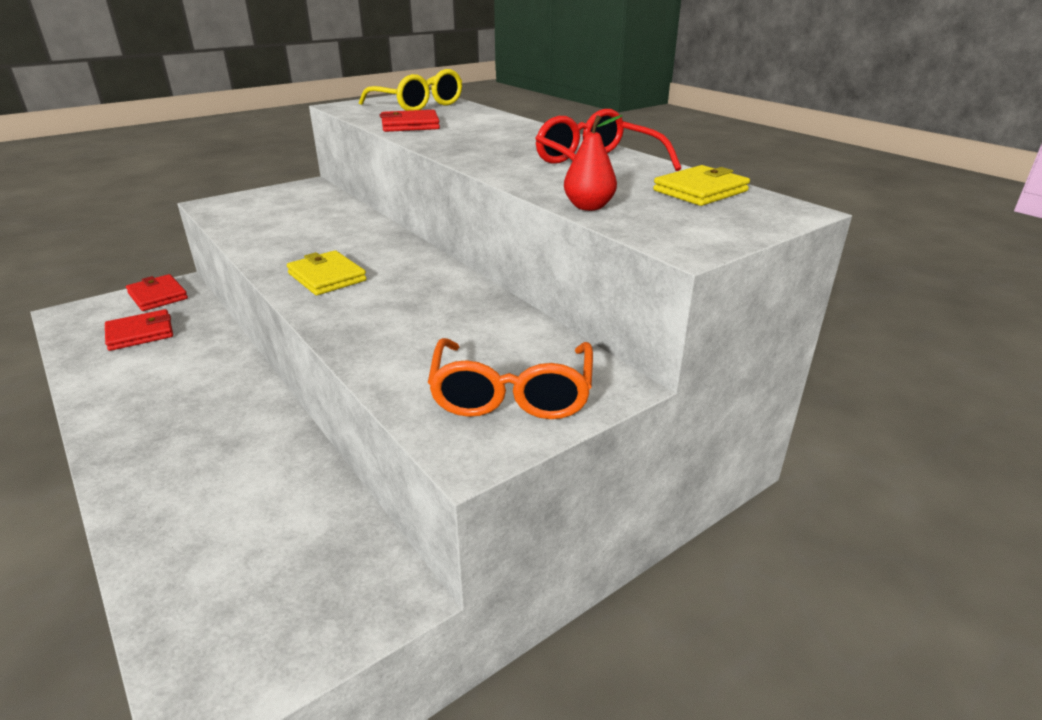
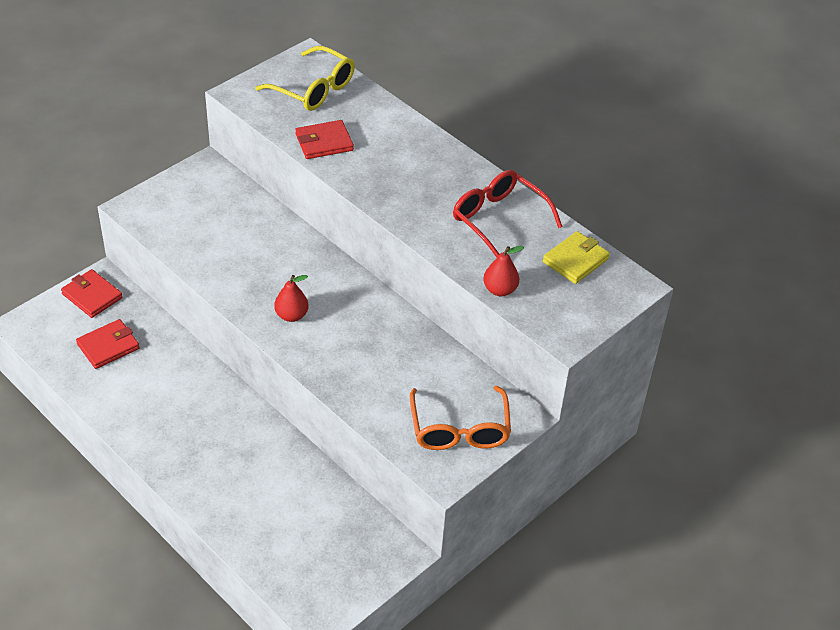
camera: 10 degrees left, 15 degrees up
(327, 277) = (291, 315): yellow wallet -> red pear

